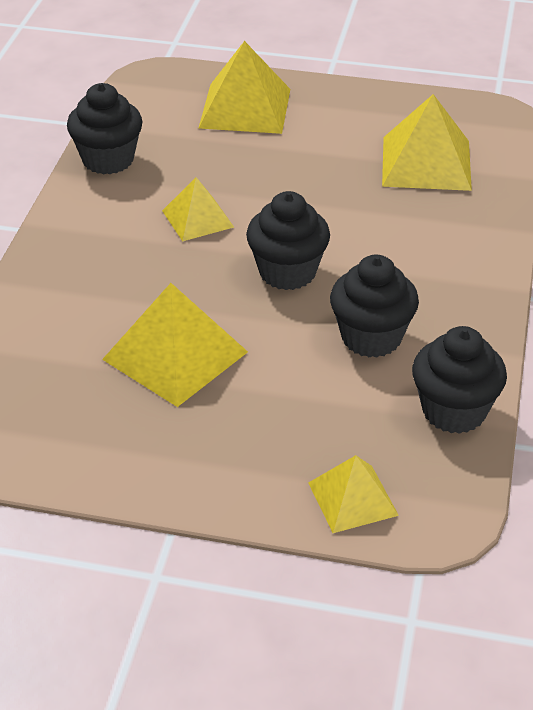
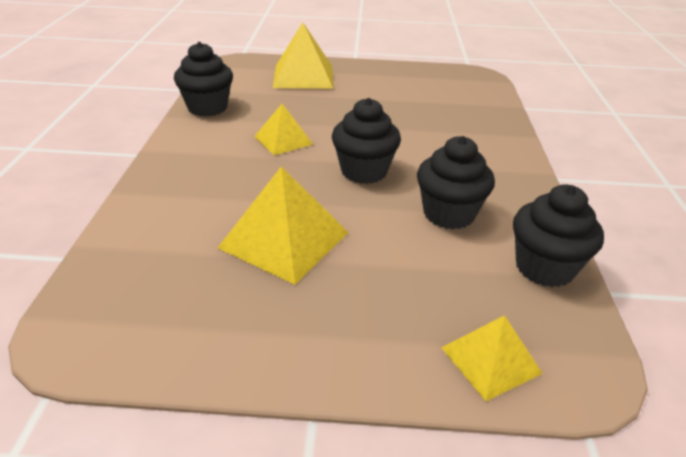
camera: 10 degrees left, 5 degrees down
(426, 163) = (440, 101): yellow pyramid -> none

